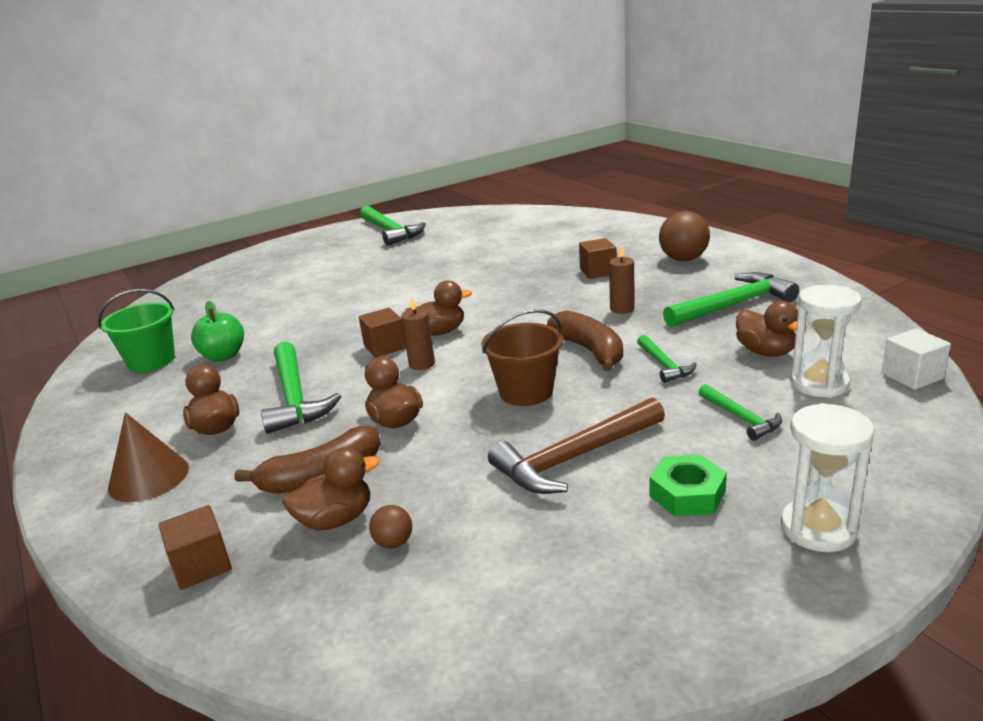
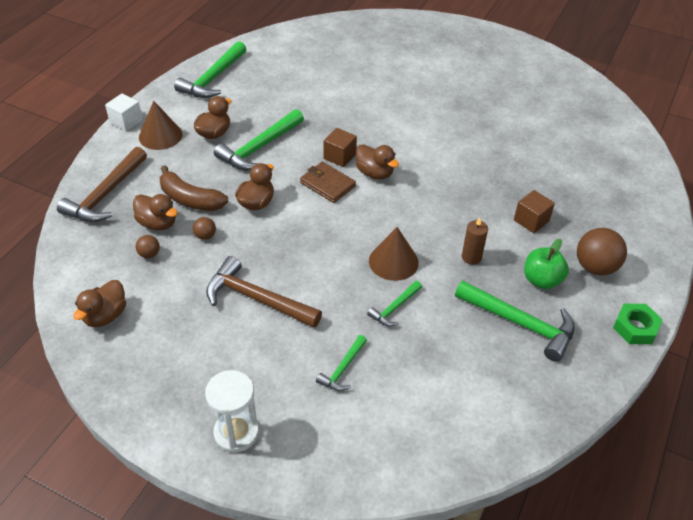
camera: 55 degrees right, 20 degrees up
(151, 361) = (267, 66): green bucket -> none
(202, 565) = (106, 194): brown cube -> brown hammer
(223, 356) = (288, 92): green apple -> green apple (541, 280)
(390, 231) = (525, 69): green hammer -> green hammer (213, 78)
(412, 478) = (205, 236): none -> brown ball
(422, 364) = (327, 184): brown candle -> brown wallet
(526, 392) = (320, 248): brown bucket -> none
(590, 350) = (393, 261): brown banana -> brown cone
(687, 494) = (244, 362): green nut -> green nut (635, 328)
(765, 352) = (448, 362): brown duck -> brown duck (105, 316)
(819, 384) = (415, 404): white hourglass -> none
(912, 376) = (458, 460): white cube -> white cube (126, 121)

